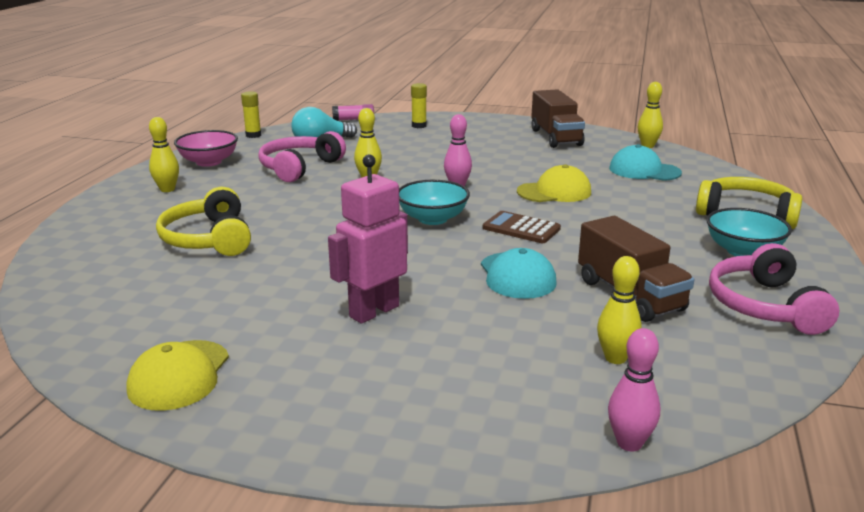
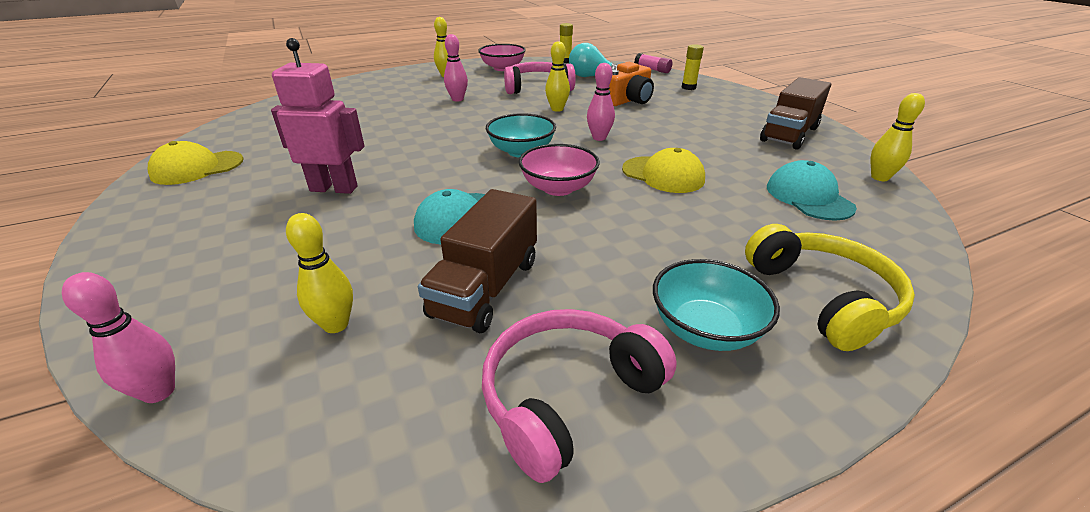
camera: 50 degrees right, 10 degrees up
(208, 239) = (390, 108): yellow headphones -> none
(254, 205) = (457, 99): none -> pink bowling pin
(402, 151) = (628, 100): none -> orange camera
(521, 228) = (558, 188): brown calculator -> pink bowl

